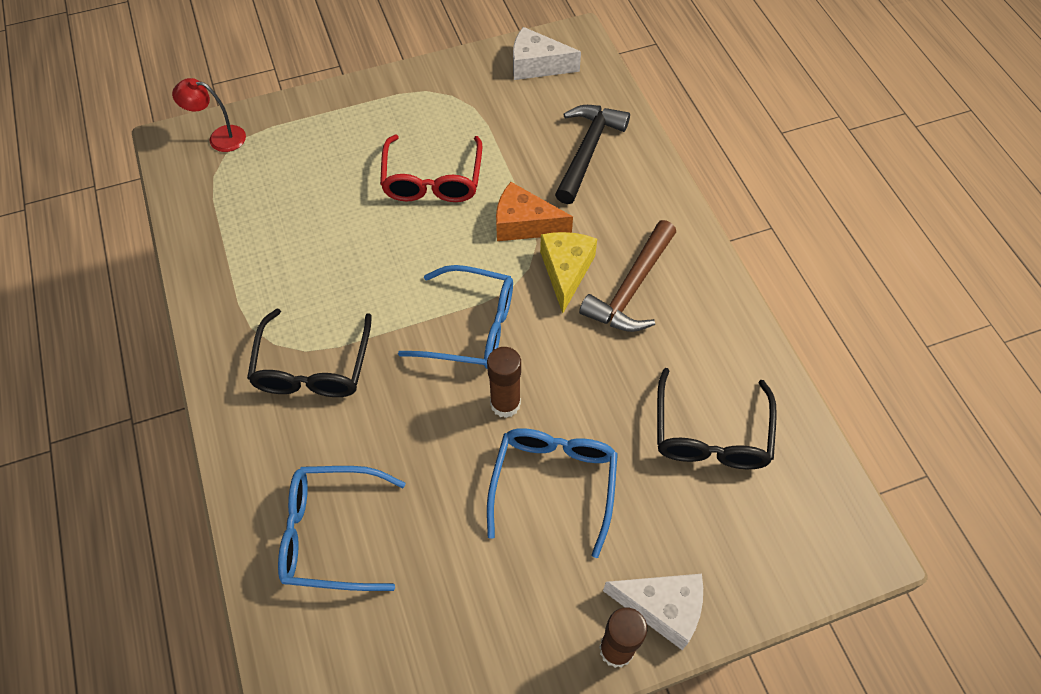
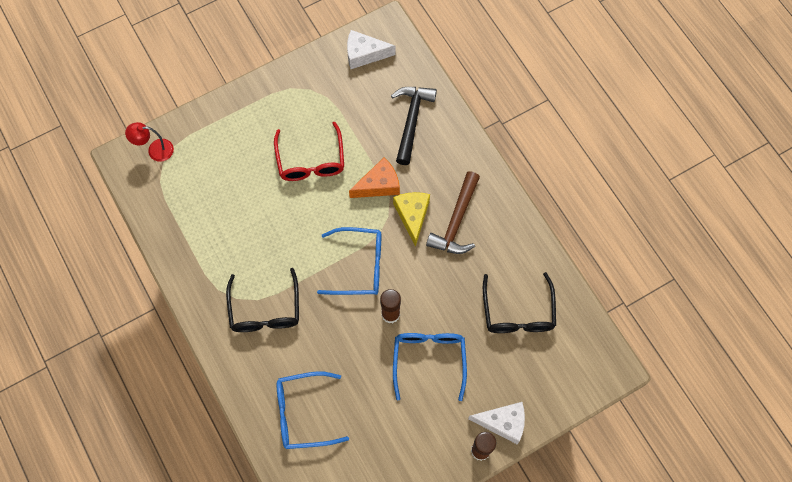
camera: 10 degrees left, 10 degrees up
(524, 224) = (379, 185): orange cheese -> orange cheese turned 150 degrees clockwise

